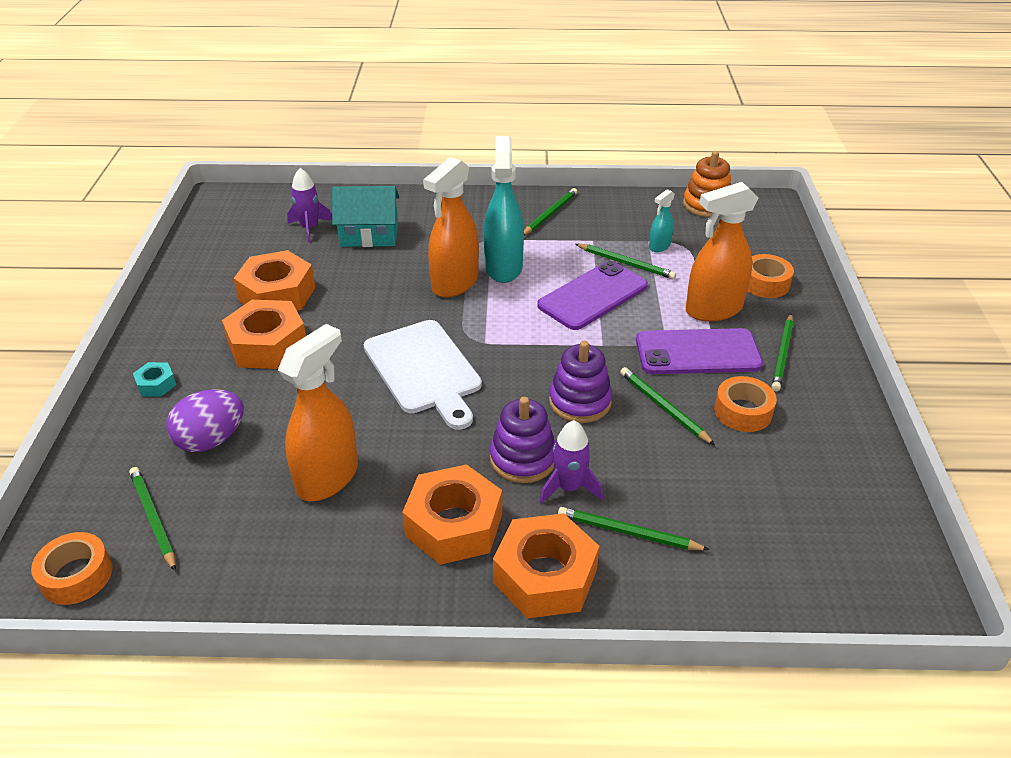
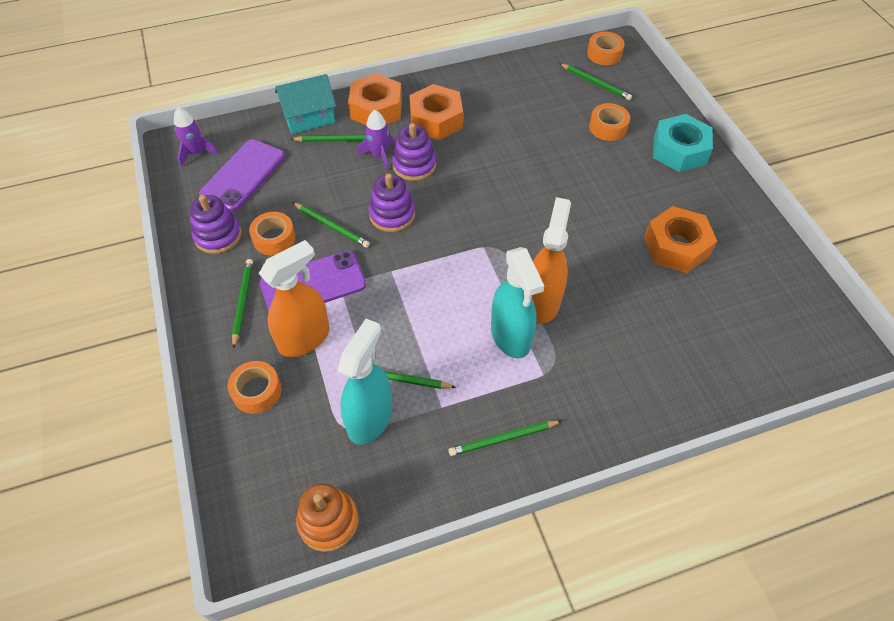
camera: 160 degrees right, 15 degrees up
(156, 384) = (679, 150): turquoise nut -> turquoise nut, size x2.14
(211, 440) = (608, 127): purple egg -> orange tape
(267, 345) = (638, 199): orange nut -> none
(310, 228) = (724, 335): purple rocket -> purple rocket (196, 153)
(328, 477) = (522, 125): orange spray bottle -> none
(369, 235) = (661, 342): turquoise house -> turquoise house (309, 118)
(424, 370) = (513, 209): white cutting board -> none
(550, 214) = (503, 439): green pencil -> green pencil turned 60 degrees clockwise
(593, 296) = (416, 324): purple phone -> purple phone (243, 175)
(659, 246) = (370, 418): turquoise spray bottle -> turquoise spray bottle, size x2.05
(821, 433) = (218, 236): none -> purple stacking toy

